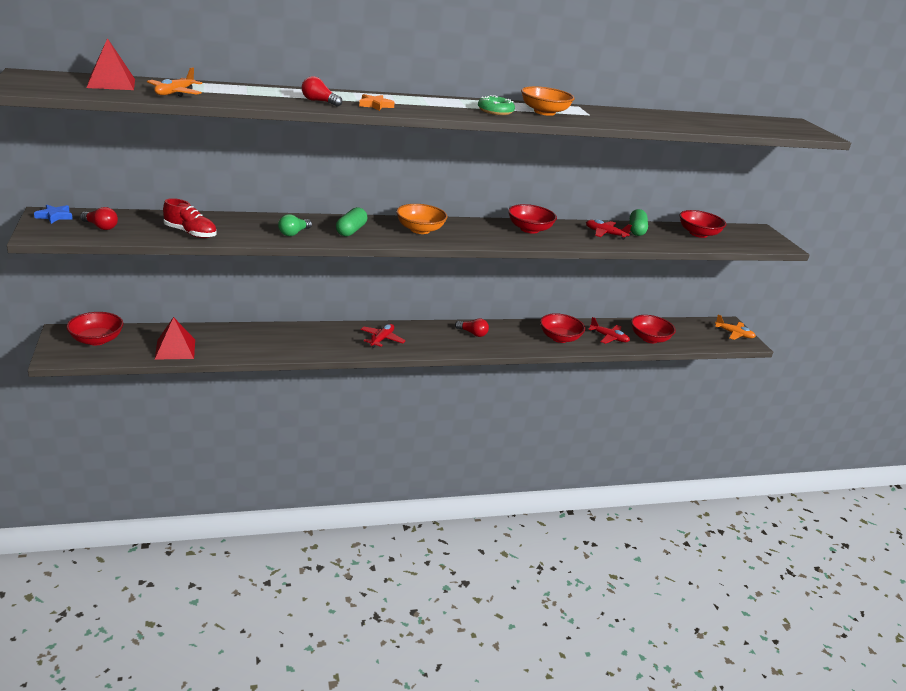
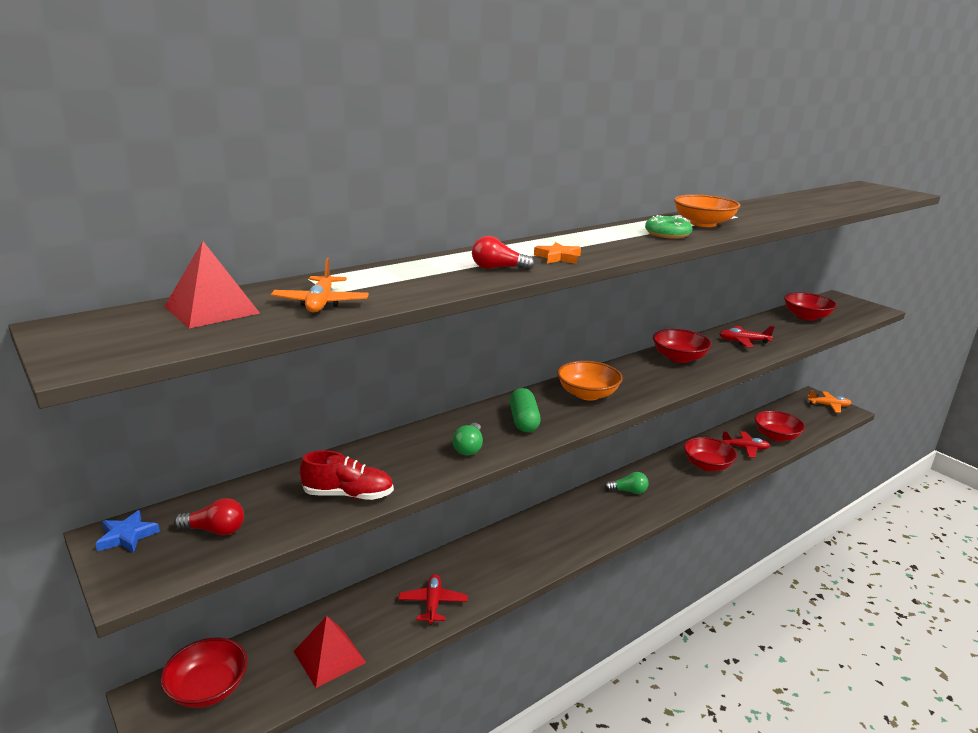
camera: 20 degrees left, 5 degrees down
(382, 339) = (551, 536): red plane -> red plane (433, 603)
(472, 333) = (628, 491): red light bulb -> green light bulb
(636, 230) = (759, 329): green capsule -> none

